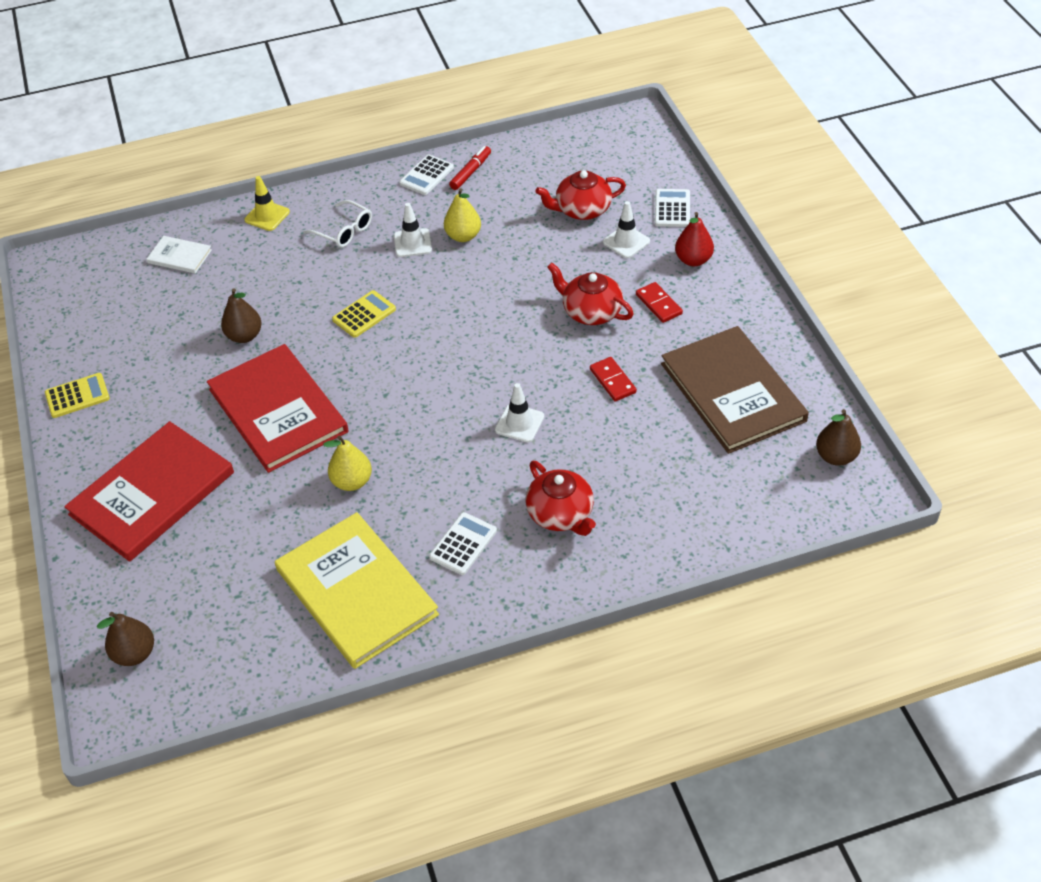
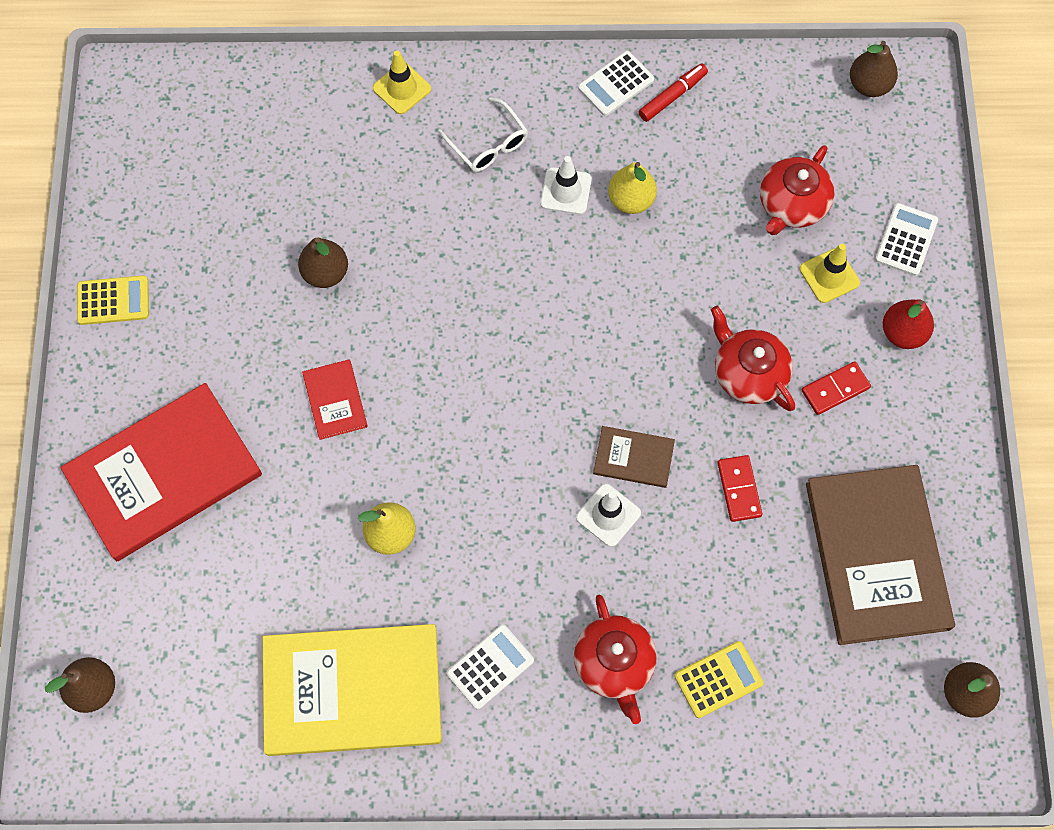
camera: 15 degrees right, 20 degrees up
(179, 256) = (281, 121): white book -> none
(278, 410) = (335, 400): red book -> red book, size x0.45
(356, 592) = (352, 691): yellow book -> yellow book turned 75 degrees counterclockwise
(364, 314) = (475, 286): yellow calculator -> yellow calculator (718, 679)
(525, 383) = (633, 458): none -> brown book
(582, 210) = (792, 205): red teapot -> red teapot turned 60 degrees counterclockwise
(609, 133) = (869, 85): none -> brown pear
(626, 242) = (829, 276): white traffic cone -> yellow traffic cone
(659, 304) = (835, 389): red domino -> red domino turned 75 degrees clockwise

